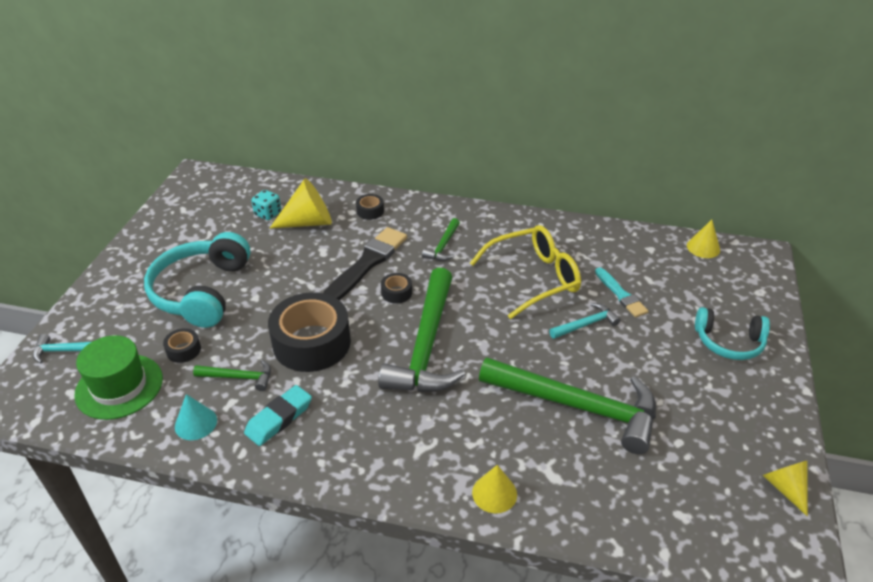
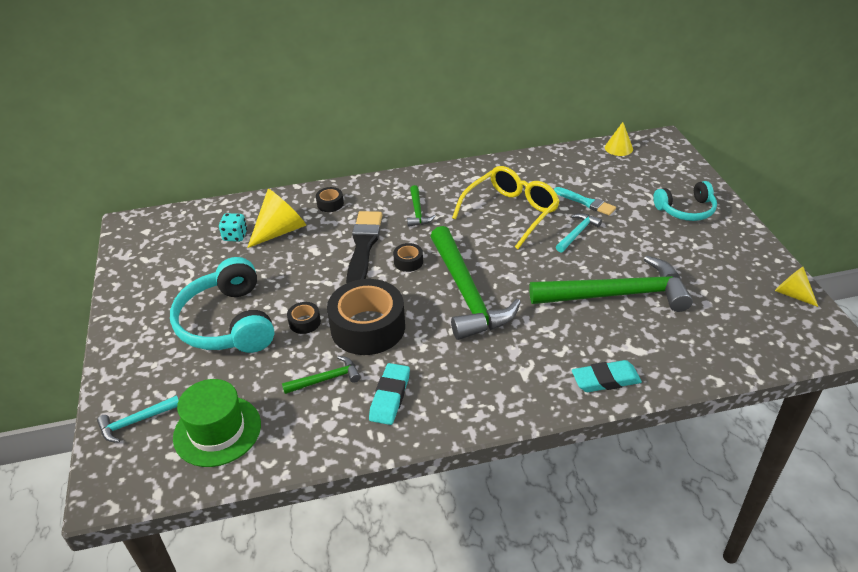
camera: 25 degrees left, 0 degrees up
(183, 350) = (254, 377): black tape -> black tape (304, 322)
(196, 423) = (318, 430): turquoise cone -> none
(494, 493) = (605, 380): yellow cone -> turquoise eraser

